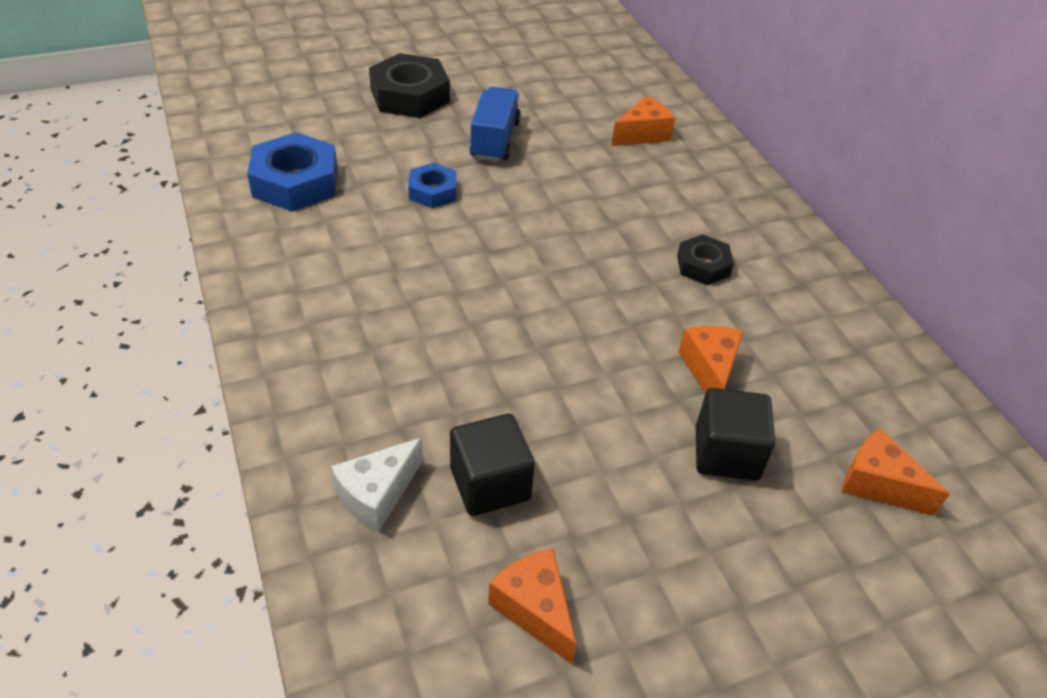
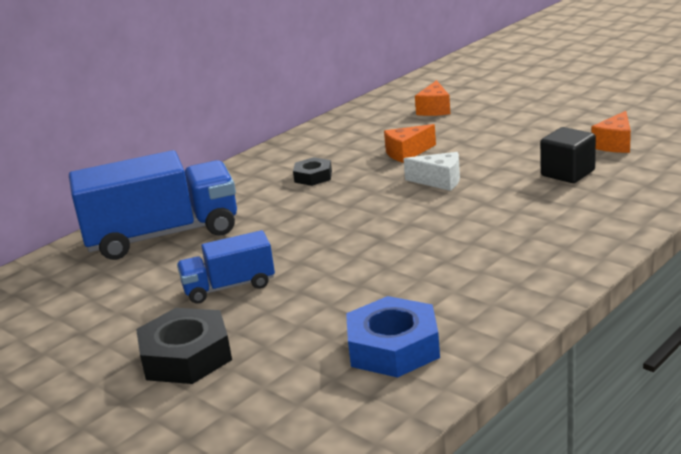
camera: 110 degrees left, 20 degrees down
(377, 495) = (621, 193): white cheese -> white cheese (439, 181)
(433, 191) = (334, 283): blue nut -> none
(642, 134) = (163, 235): orange cheese -> blue truck
(726, 453) = (462, 136): black cube -> none

